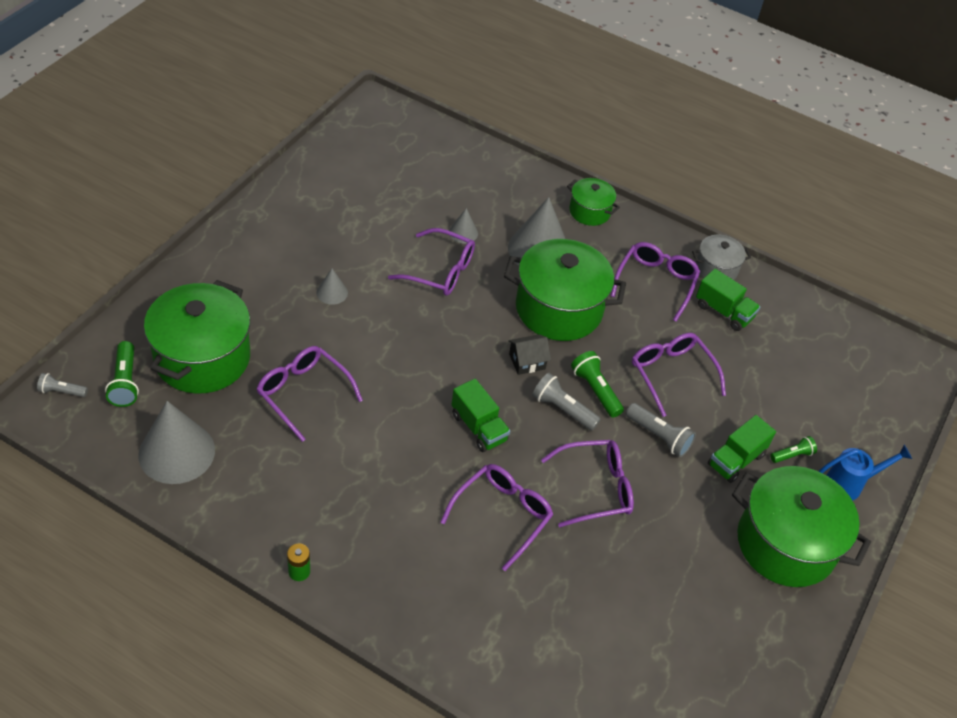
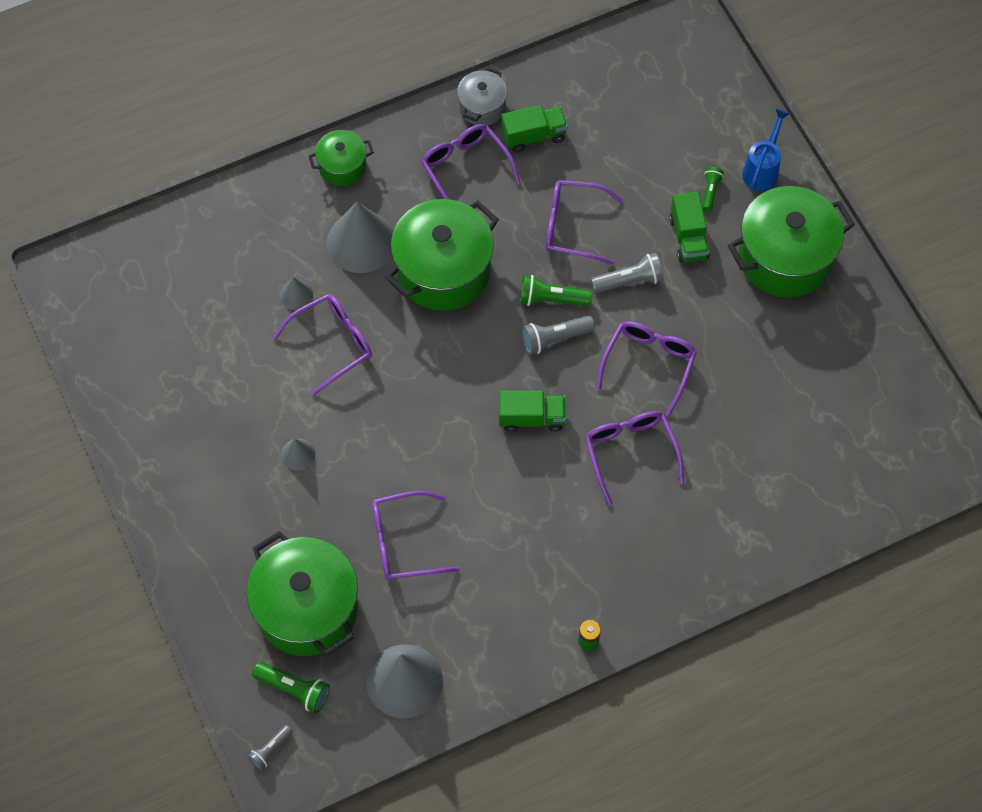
camera: 50 degrees left, 15 degrees up
(527, 361) = (485, 335): black house -> none

